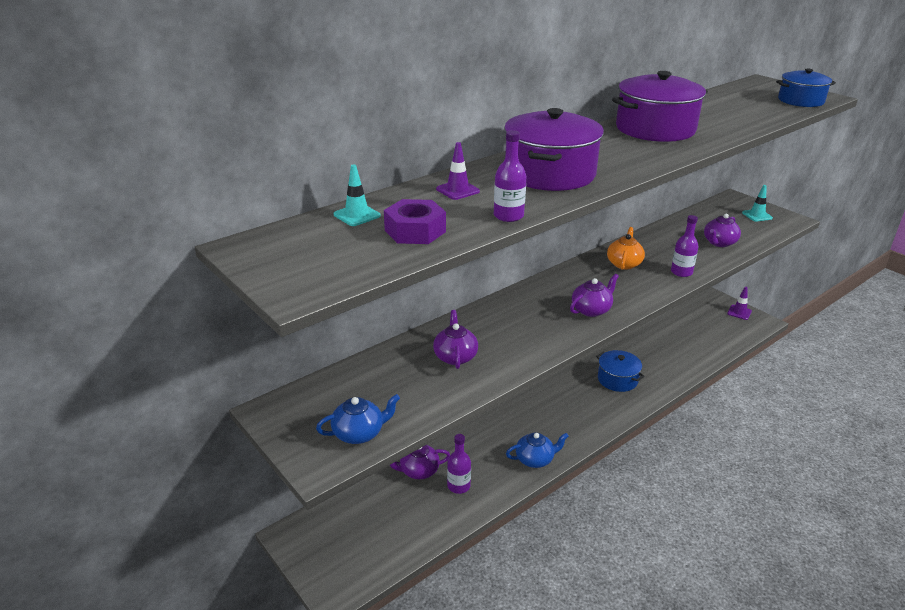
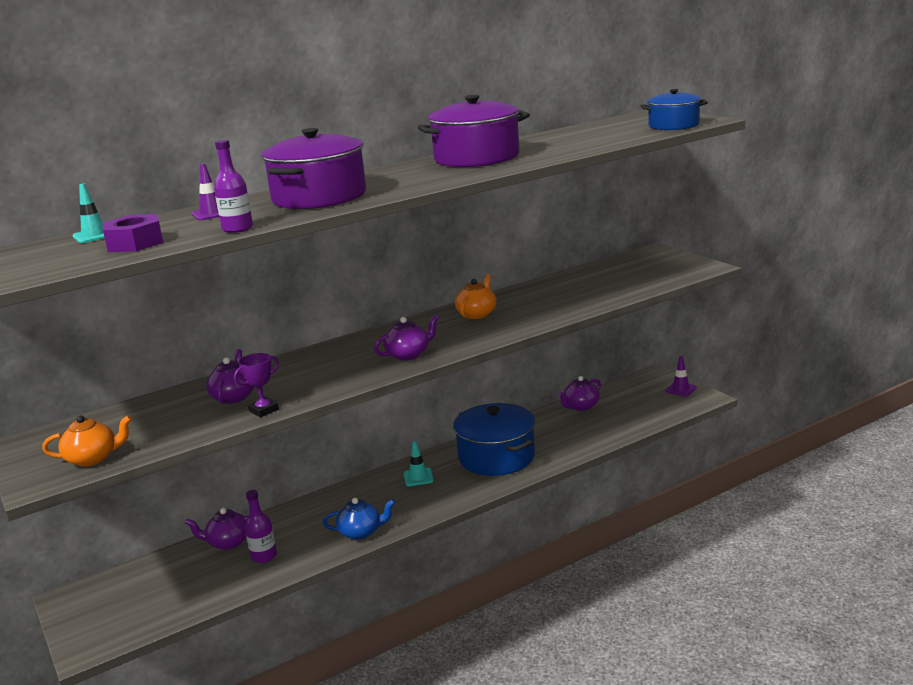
camera: 10 degrees right, 10 degrees down
(359, 433) = (93, 458): blue teapot -> orange teapot
(495, 374) = (263, 410): none -> purple trophy
(617, 379) = (496, 457): blue pot -> blue pot, size x1.62
(681, 272) = (536, 319): purple bottle -> none
(719, 243) = (601, 292): purple teapot -> purple teapot (580, 406)
(757, 215) = (667, 265): turquoise traffic cone -> turquoise traffic cone (418, 477)

